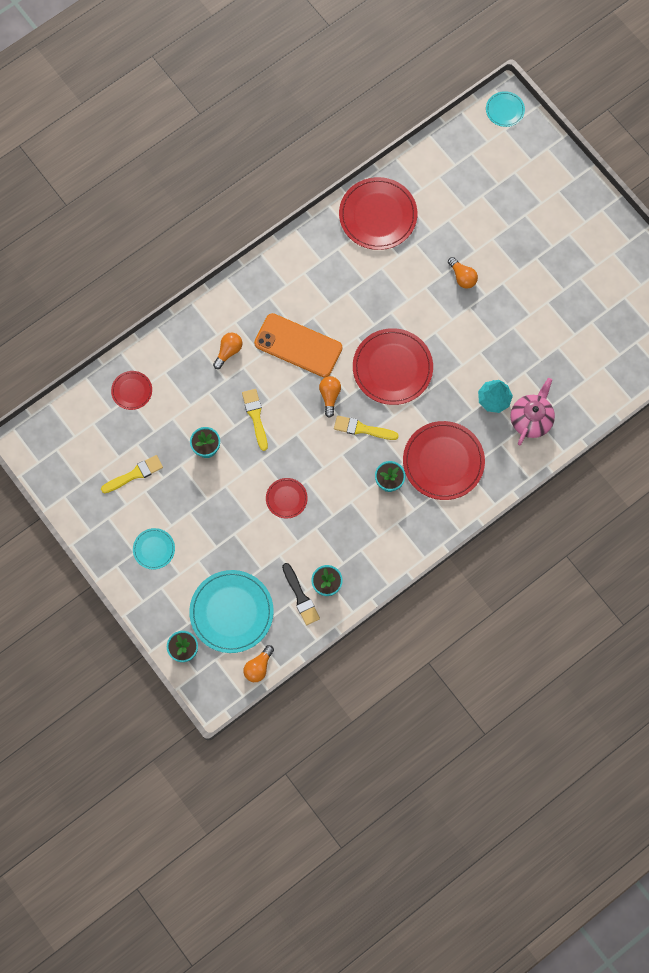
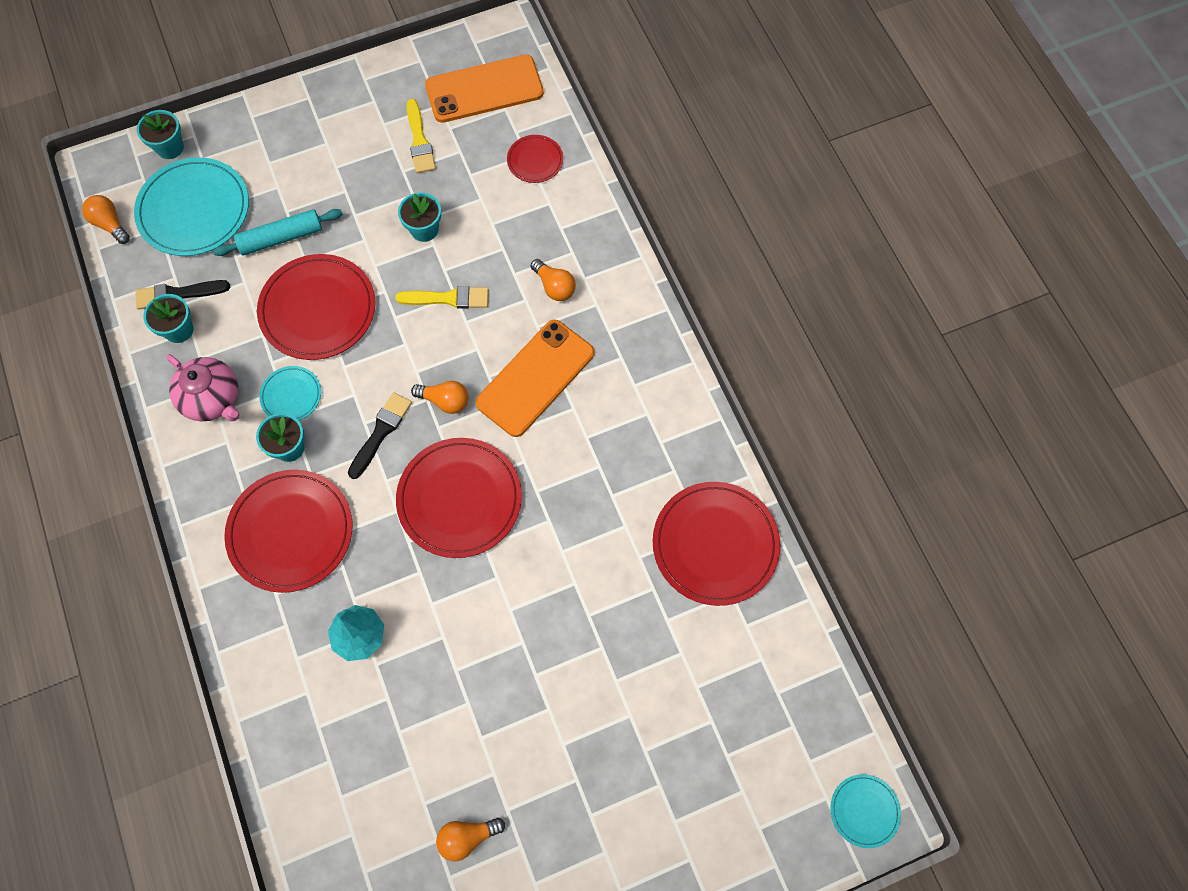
camera: 105 degrees right, 5 degrees down
(79, 442) = (484, 89): none -> orange phone
(154, 549) = (312, 142): turquoise plate -> turquoise plate (291, 395)
(238, 543) = (281, 238): none -> turquoise rolling pin
(286, 498) = (318, 309): red plate -> red plate, size x1.97
(362, 429) = (381, 432): yellow brush -> black brush
(462, 277) = (576, 646): orange light bulb -> orange light bulb (467, 837)
(531, 419) = (307, 684): pink teapot -> pink teapot (213, 399)

